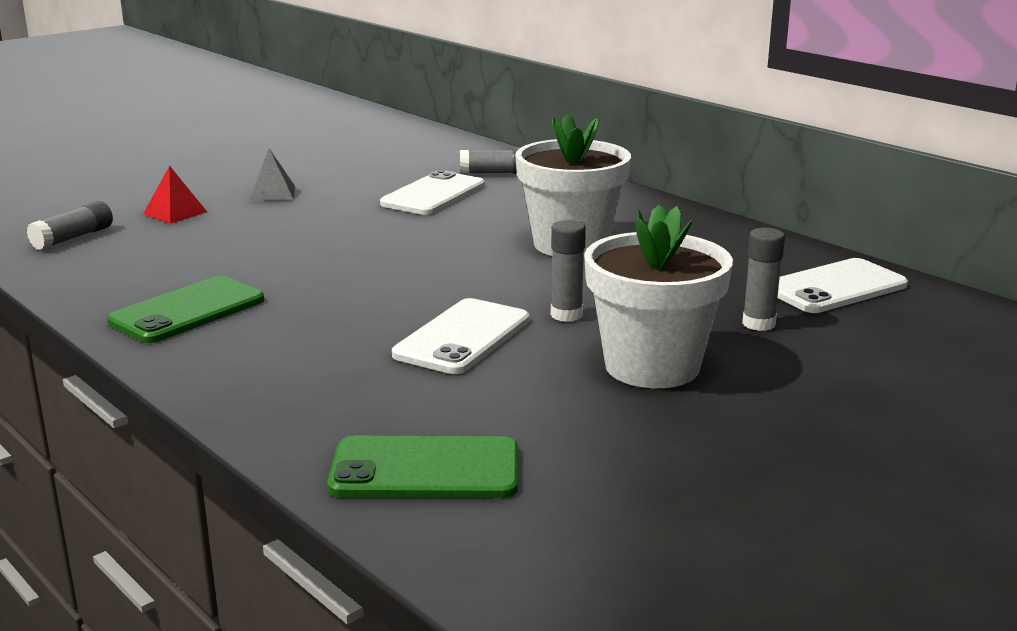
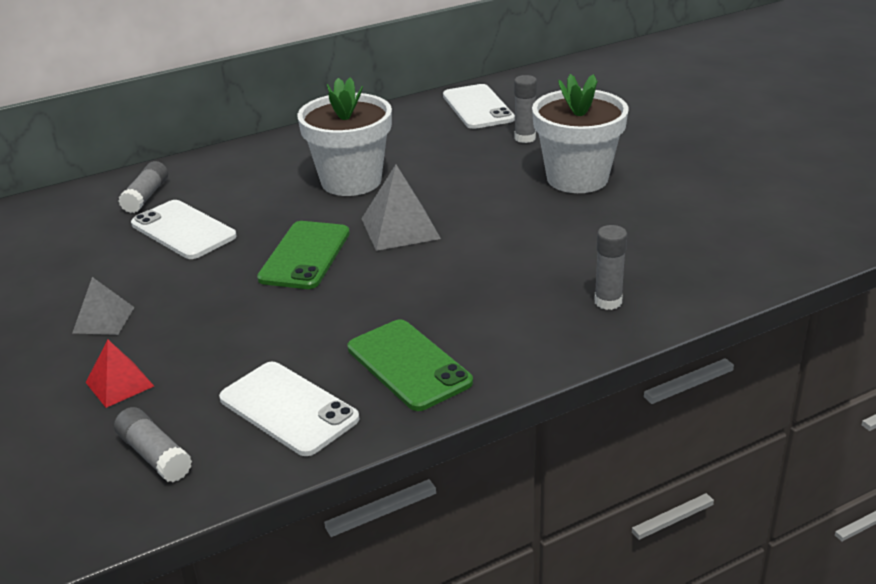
camera: 75 degrees left, 10 degrees up
(425, 470) = (703, 264): green phone -> green phone (305, 255)
(463, 337) = (511, 238): white phone -> white phone (288, 408)
(467, 278) = (400, 228): none -> grey pyramid
(566, 315) = (486, 197): grey glue stick -> grey glue stick (608, 302)

